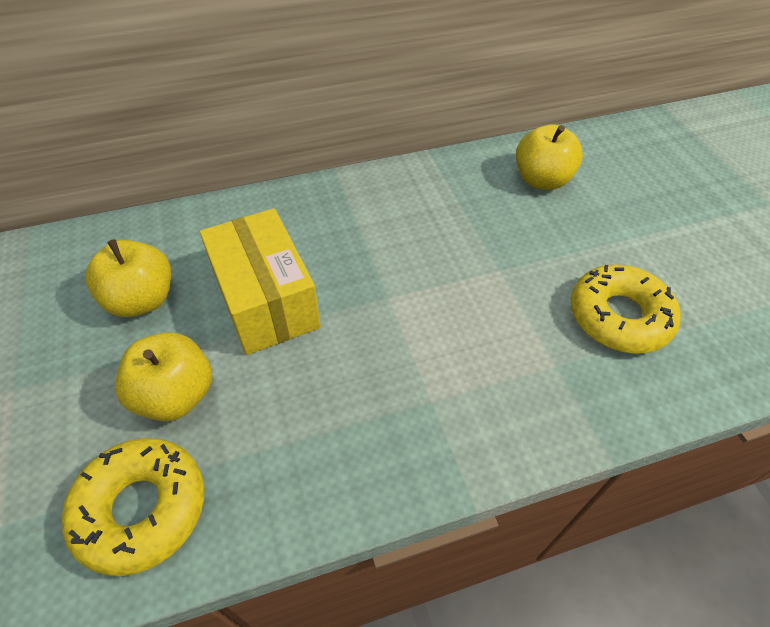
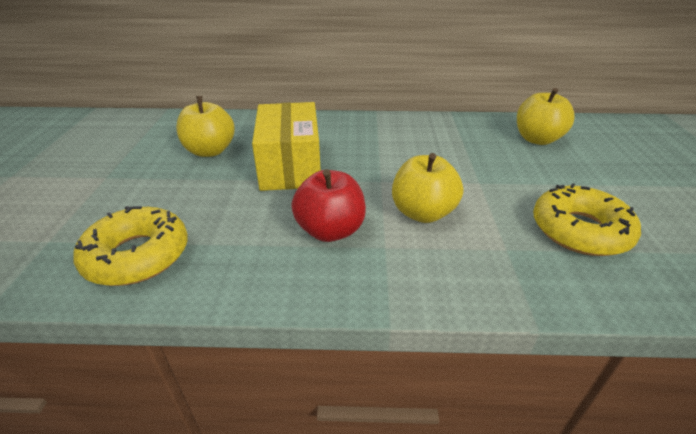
camera: 20 degrees right, 15 degrees down
(176, 395) = (200, 201): yellow apple -> yellow apple (423, 213)
(361, 395) = (330, 230): none -> red apple

